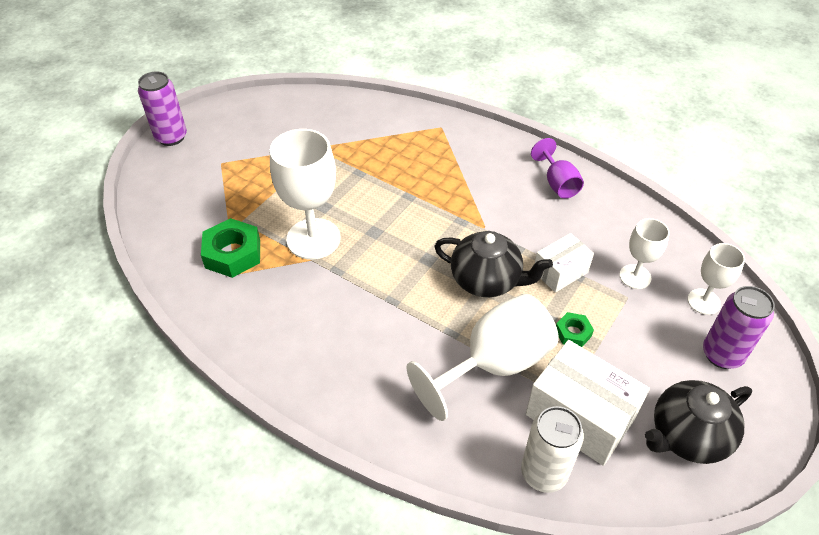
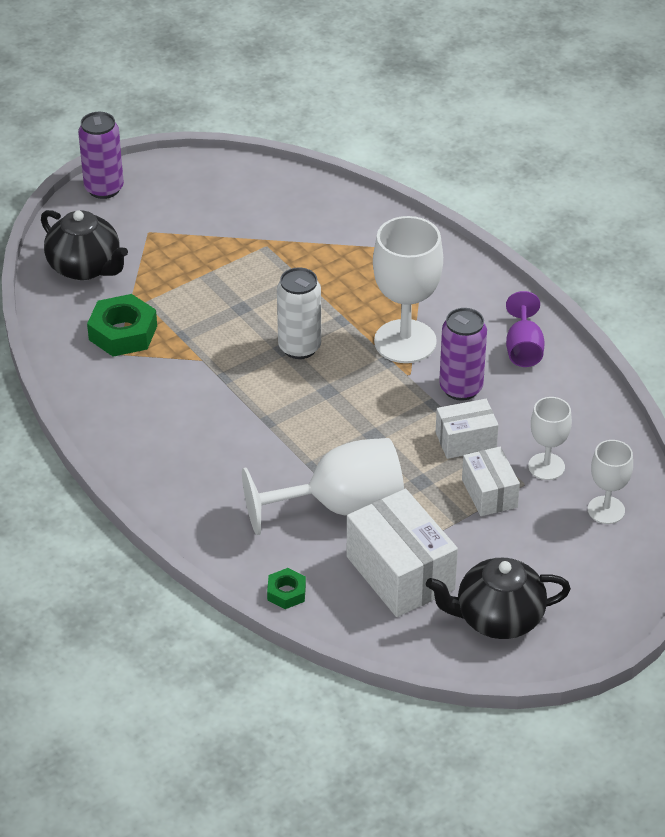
camera: 20 degrees right, 5 degrees down
(313, 239) = (214, 339): white goblet -> white goblet (405, 341)
(486, 280) = (379, 428): black teapot -> black teapot (85, 267)
(543, 473) = (335, 607): white can -> white can (299, 347)
(573, 333) = (441, 501): green nut -> green nut (286, 592)
(606, 314) = (489, 493): none -> white box
(722, 354) = (588, 562): purple can -> purple can (461, 388)

